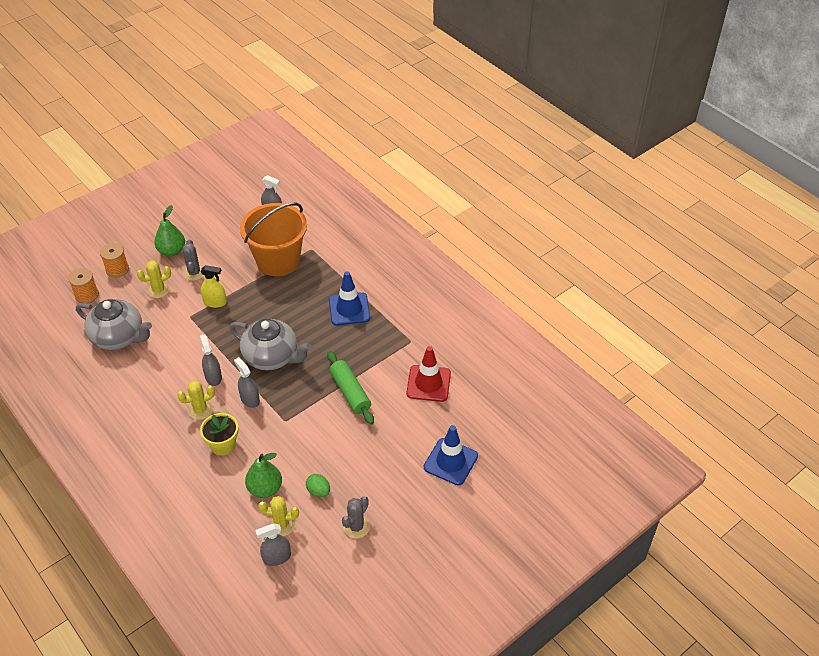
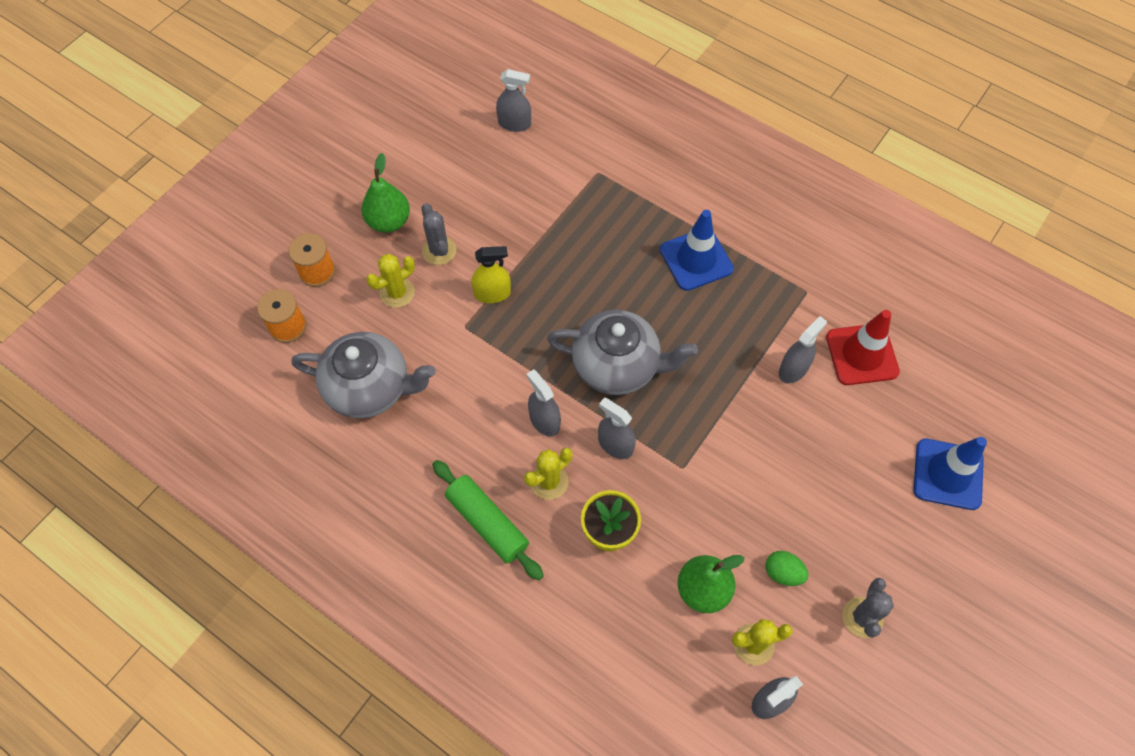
camera: 15 degrees left, 15 degrees up
(278, 260) = (557, 202): orange bucket -> none
(350, 392) = (757, 397): green rolling pin -> green rolling pin (487, 523)
(380, 382) = (793, 369): none -> grey spray bottle

